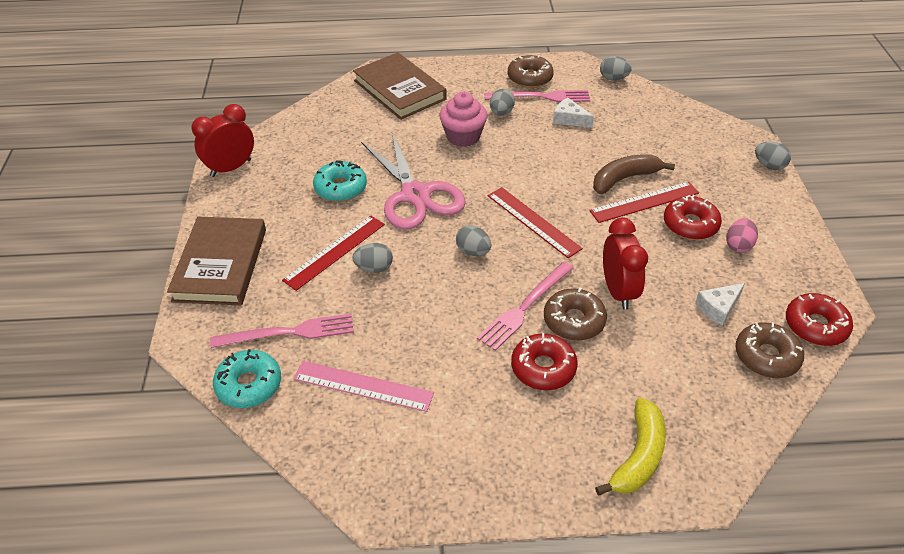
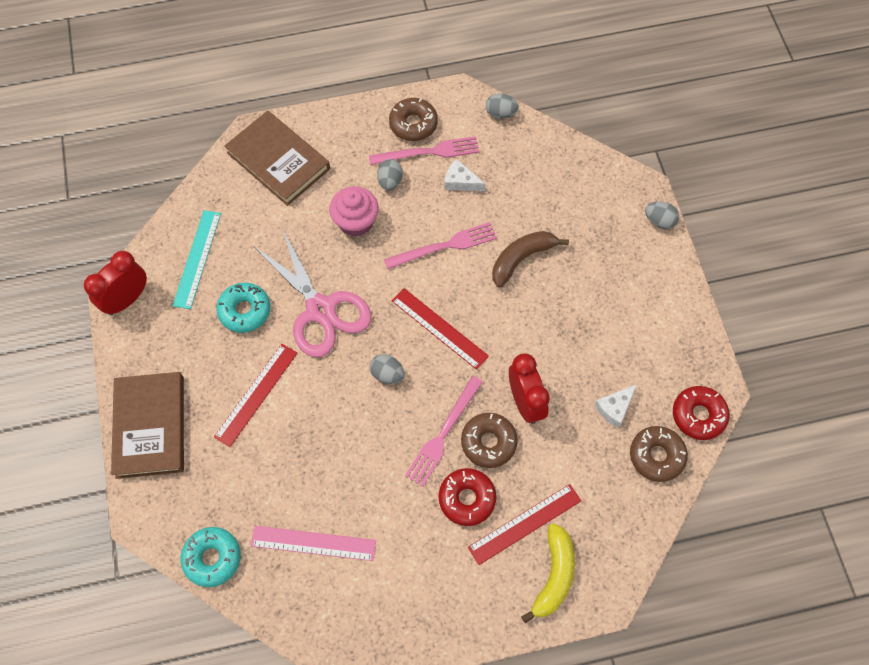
camera: 10 degrees left, 20 degrees up
(289, 332) = (234, 496): pink fork -> pink fork (444, 246)
(306, 147) = (197, 259): none -> turquoise ruler
(374, 268) = (297, 408): grey egg -> none
(644, 202) = (542, 287): red ruler -> red ruler (525, 524)
(690, 224) = (587, 310): red donut -> none
(738, 245) = (631, 330): pink egg -> none

